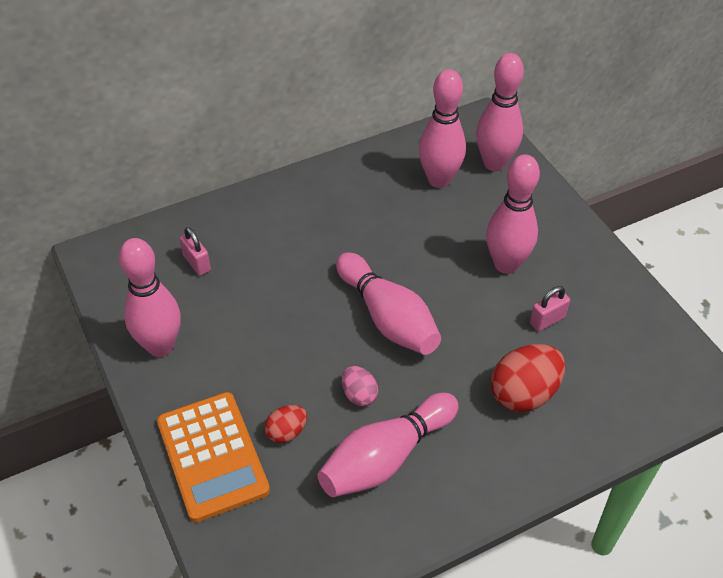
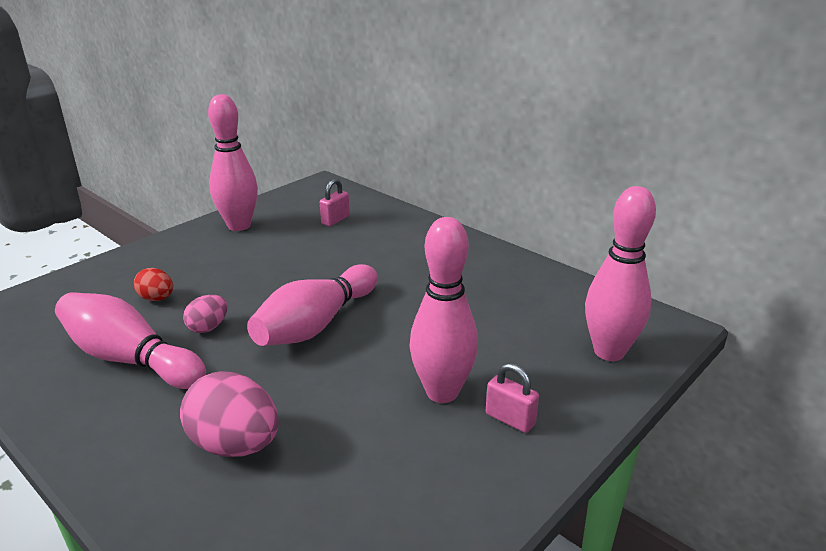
camera: 70 degrees right, 20 degrees down
(212, 456) = (127, 270): orange calculator -> none
(439, 180) = (542, 317): pink bowling pin -> none
(524, 393) = (235, 445): red egg -> pink egg
(547, 320) = (365, 445): pink padlock -> pink padlock (510, 419)

